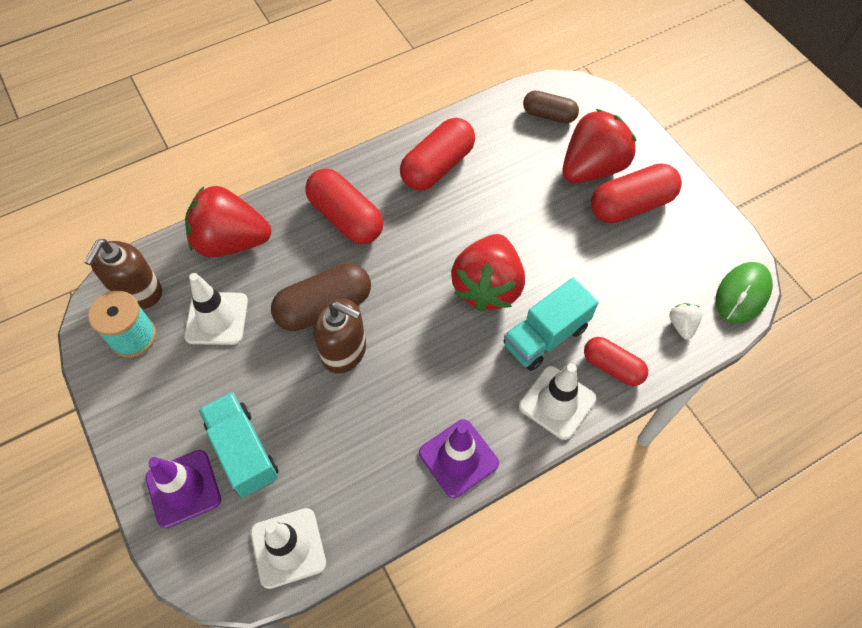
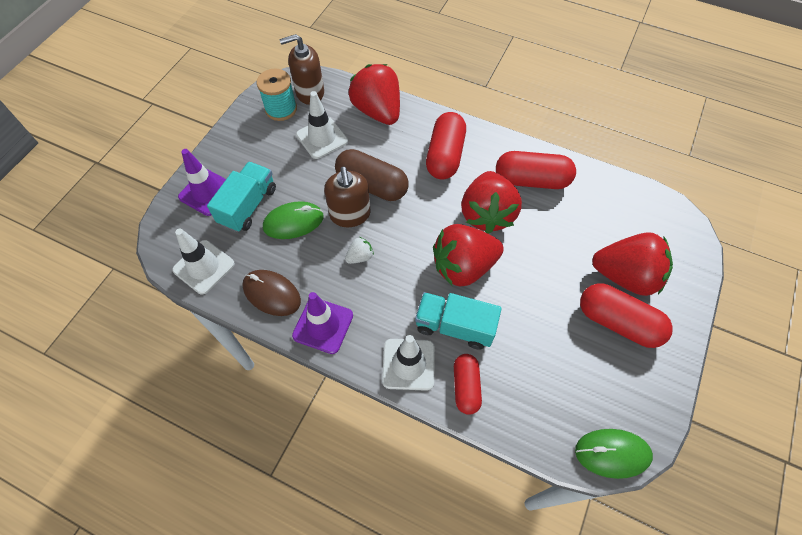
camera: 55 degrees right, 0 degrees up
(306, 414) = (293, 222): none -> green mouse
(381, 490) = (271, 294): none -> brown mouse
(445, 228) = (487, 214): none -> red strawberry
(549, 115) = (644, 220): brown capsule -> none
(681, 325) = (542, 419): white strawberry -> white strawberry (360, 257)

